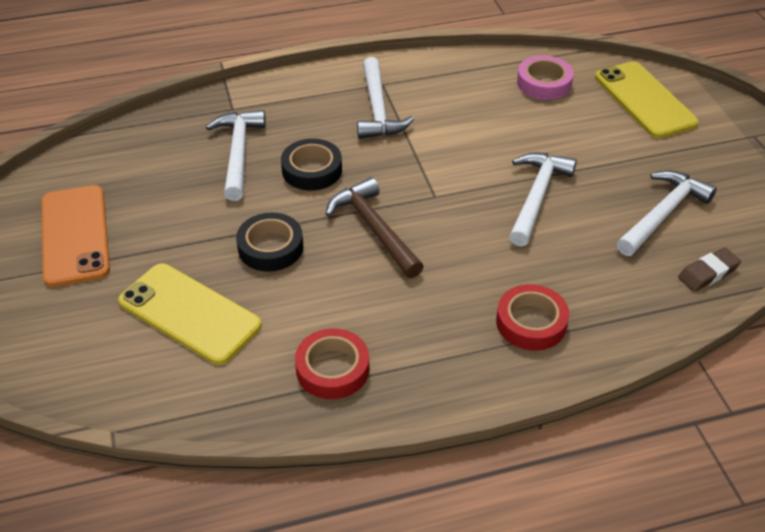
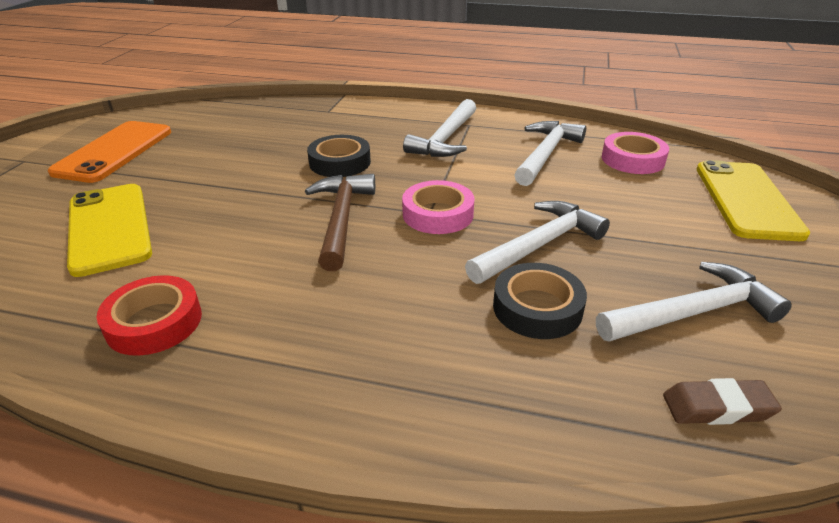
camera: 30 degrees right, 10 degrees down
(238, 153) = (296, 136): white hammer -> white hammer (545, 154)
(270, 247) = (236, 204): black tape -> black tape (537, 308)
(443, 195) = (438, 214): none -> pink tape
(531, 323) = (411, 367): red tape -> none

